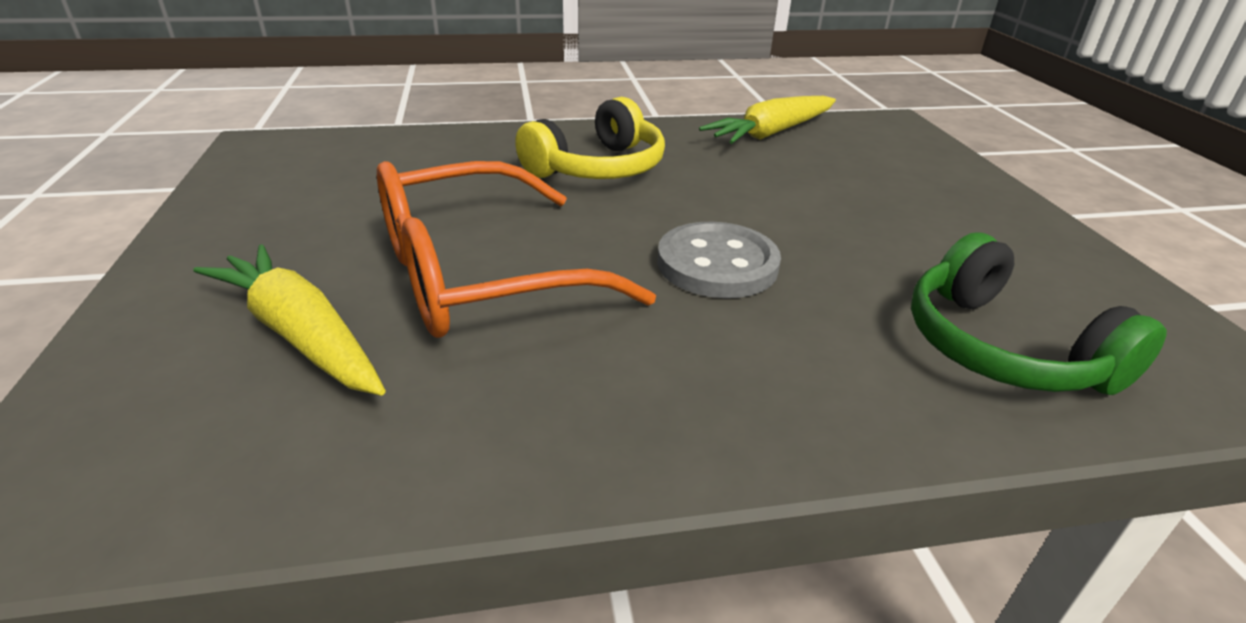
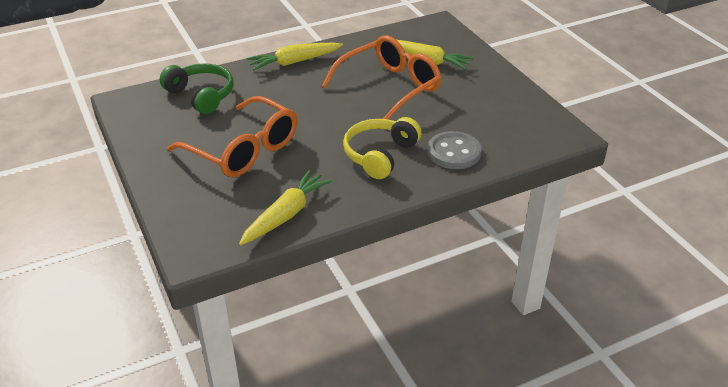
camera: 165 degrees right, 5 degrees up
(714, 419) = (294, 62): none -> yellow carrot
(717, 264) = (303, 109): grey button -> grey button (454, 152)
(850, 212) = (243, 149): none -> orange glasses

